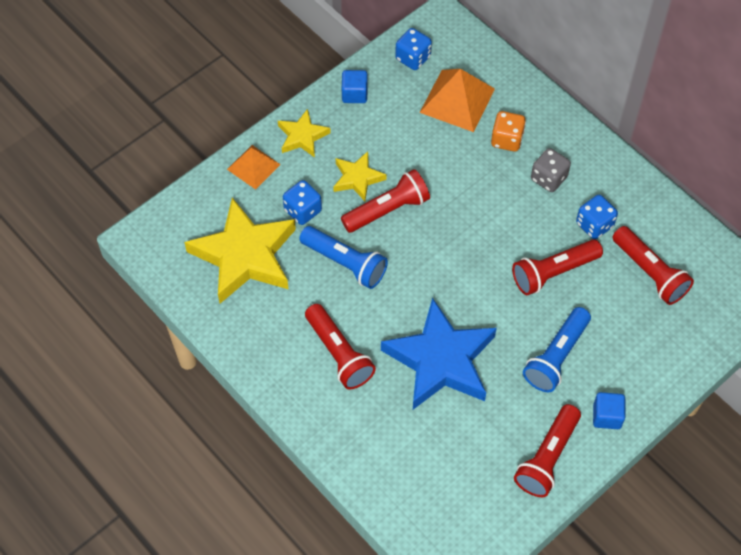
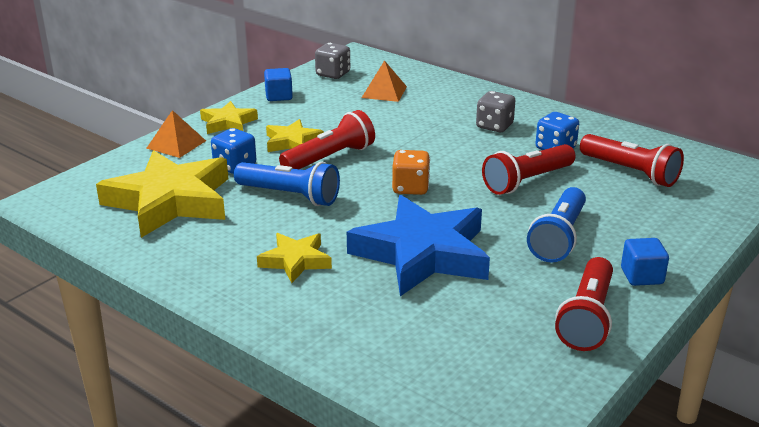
camera: 10 degrees left, 30 degrees down
(339, 354) = (295, 261): red flashlight -> yellow star
(413, 58) = (333, 74): blue dice -> grey dice
(457, 100) = (384, 92): orange pyramid -> orange pyramid, size x0.64
(507, 140) = (442, 108): orange dice -> orange dice (410, 188)

